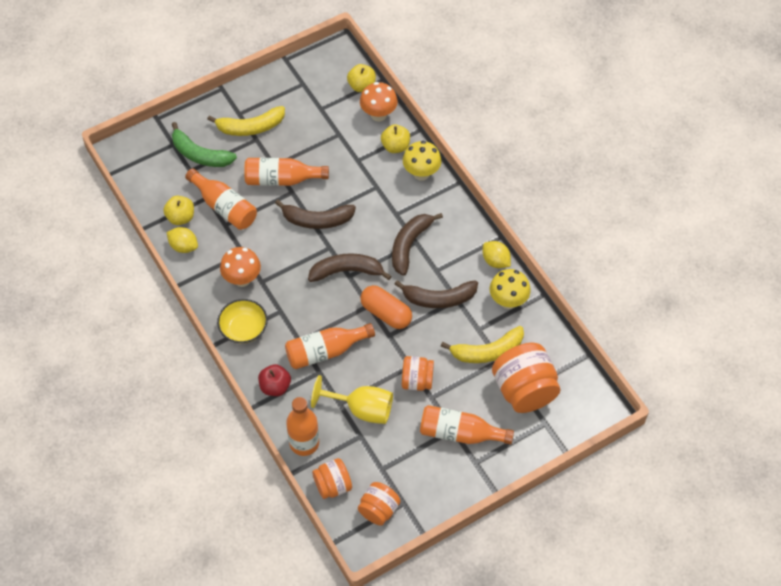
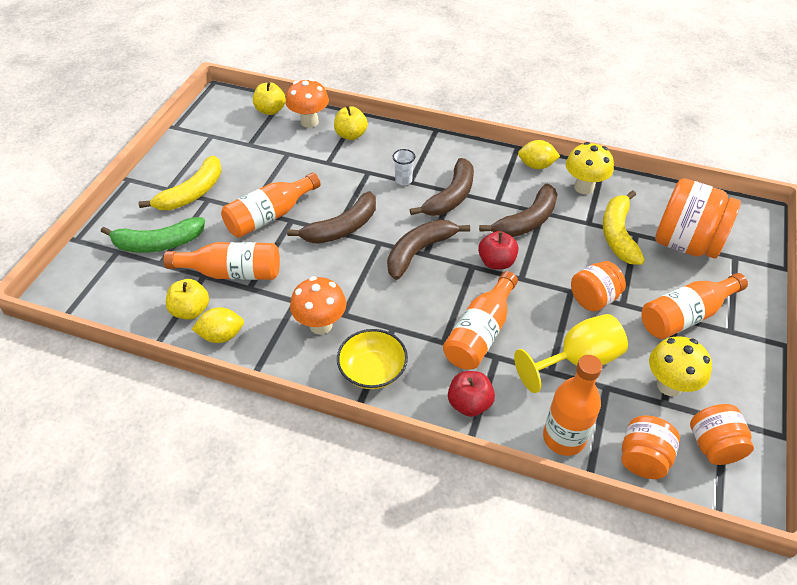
camera: 40 degrees left, 10 degrees down
(386, 313) = (496, 262): orange capsule -> red apple
(392, 210) = (403, 180): none -> white cup
(409, 245) = (451, 197): brown banana -> brown banana turned 135 degrees counterclockwise
(421, 173) = (397, 141): yellow mushroom -> yellow mushroom (669, 385)
(487, 351) = (618, 234): yellow banana -> yellow banana turned 150 degrees clockwise

